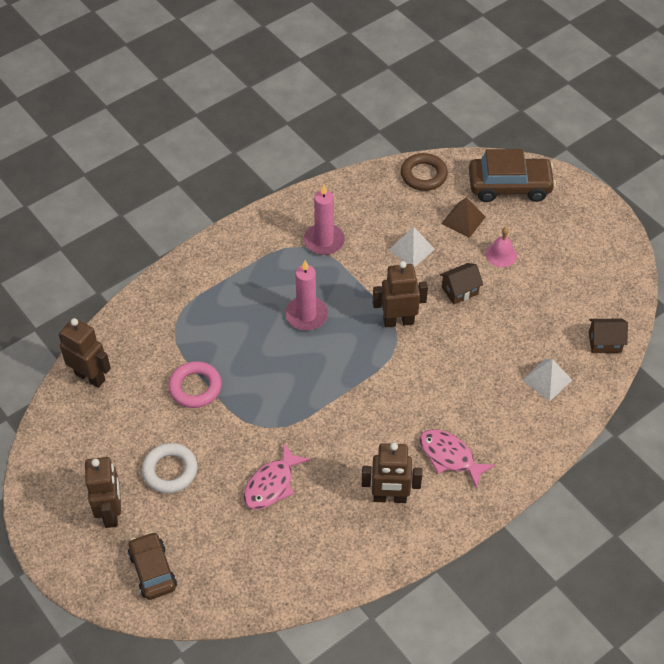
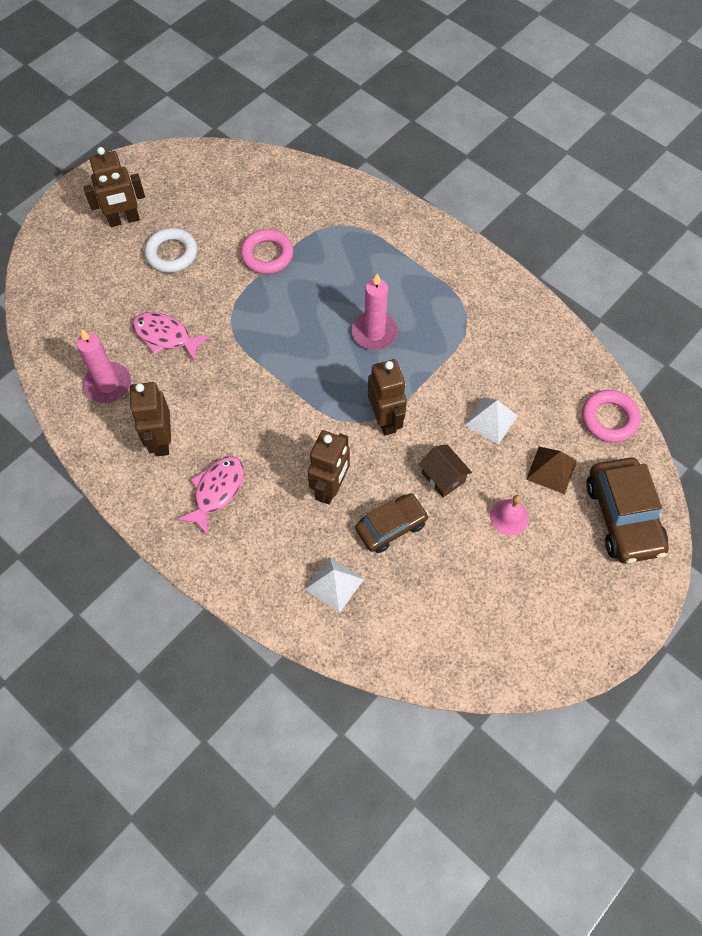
camera: 80 degrees right, 10 degrees up
(90, 377) = (265, 173): brown robot -> brown robot (330, 488)
(153, 570) = (68, 262): brown car -> brown car (391, 526)
(324, 241) = (479, 333): pink candle -> pink candle (108, 384)
(423, 175) = (609, 419): brown ring -> pink ring
(604, 342) = (402, 648): brown house -> none

